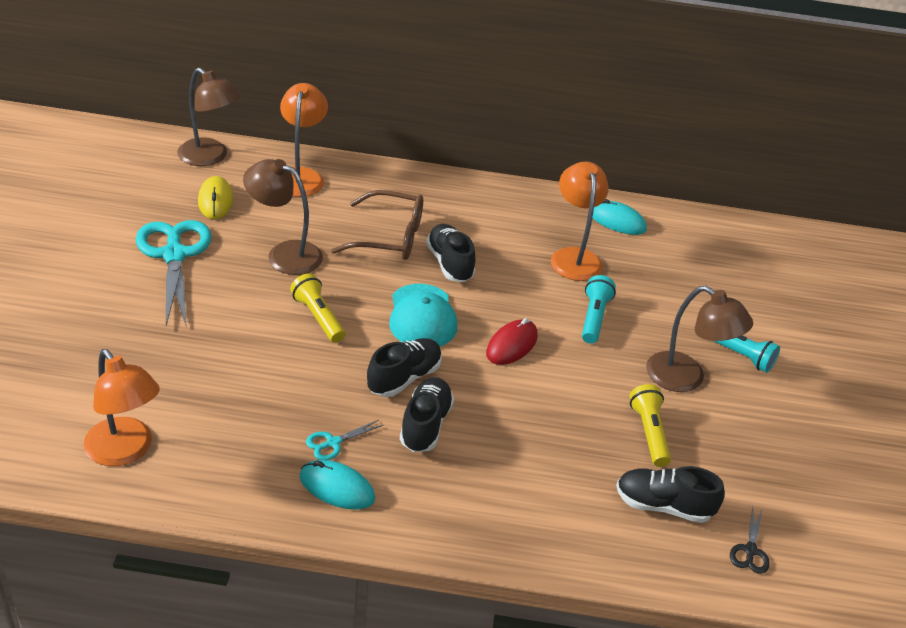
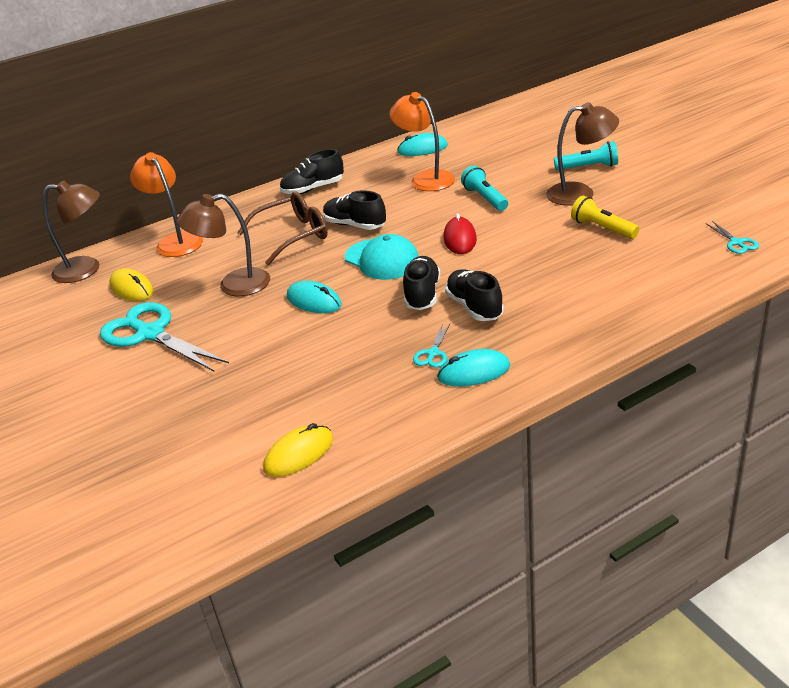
camera: 30 degrees left, 5 degrees down
(125, 451) = (299, 454): orange lamp -> yellow mouse
(318, 317) = (314, 301): yellow flashlight -> turquoise mouse
(663, 506) = (664, 254): black shoe -> black shoe (313, 189)
(750, 550) = (736, 243): black scissors -> turquoise scissors

